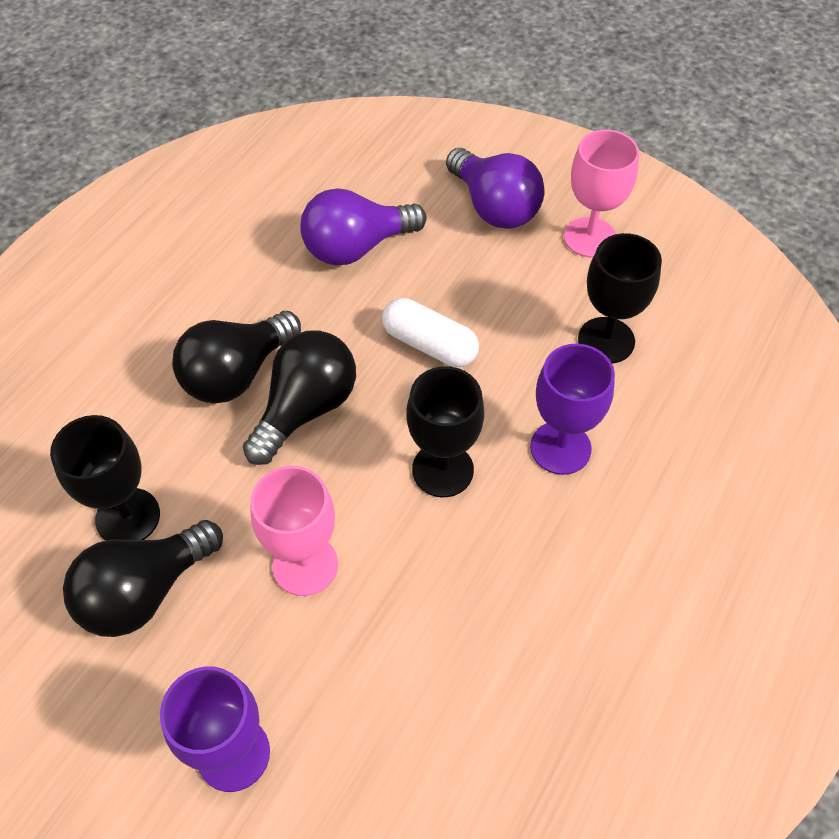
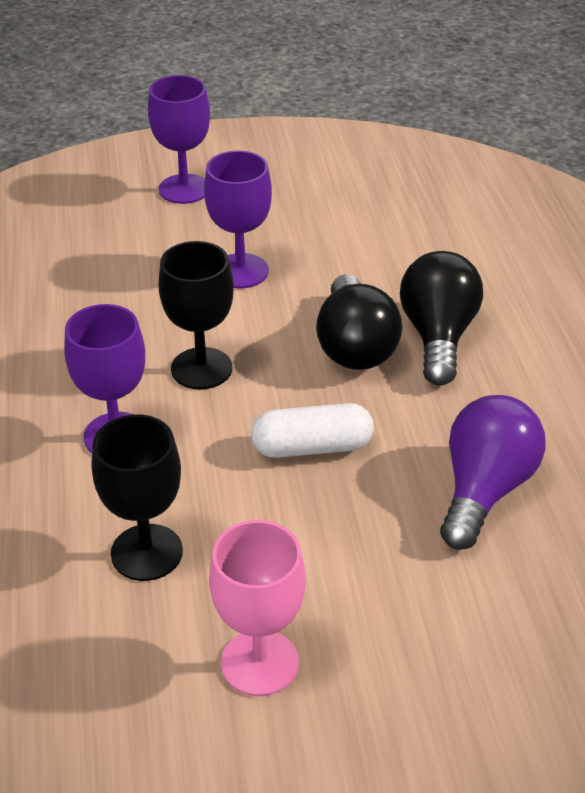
camera: 140 degrees right, 15 degrees down
(128, 517) = (388, 232): black goblet -> none
(145, 592) = (325, 212): black light bulb -> none
(305, 565) = (240, 271): pink goblet -> purple goblet
(494, 207) = (404, 628): purple light bulb -> none

